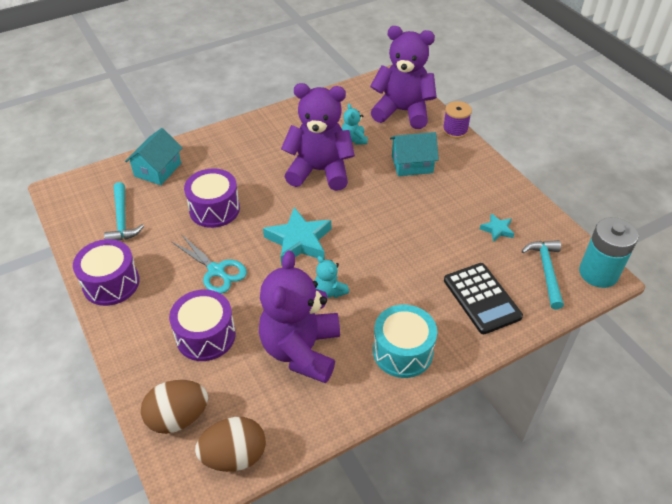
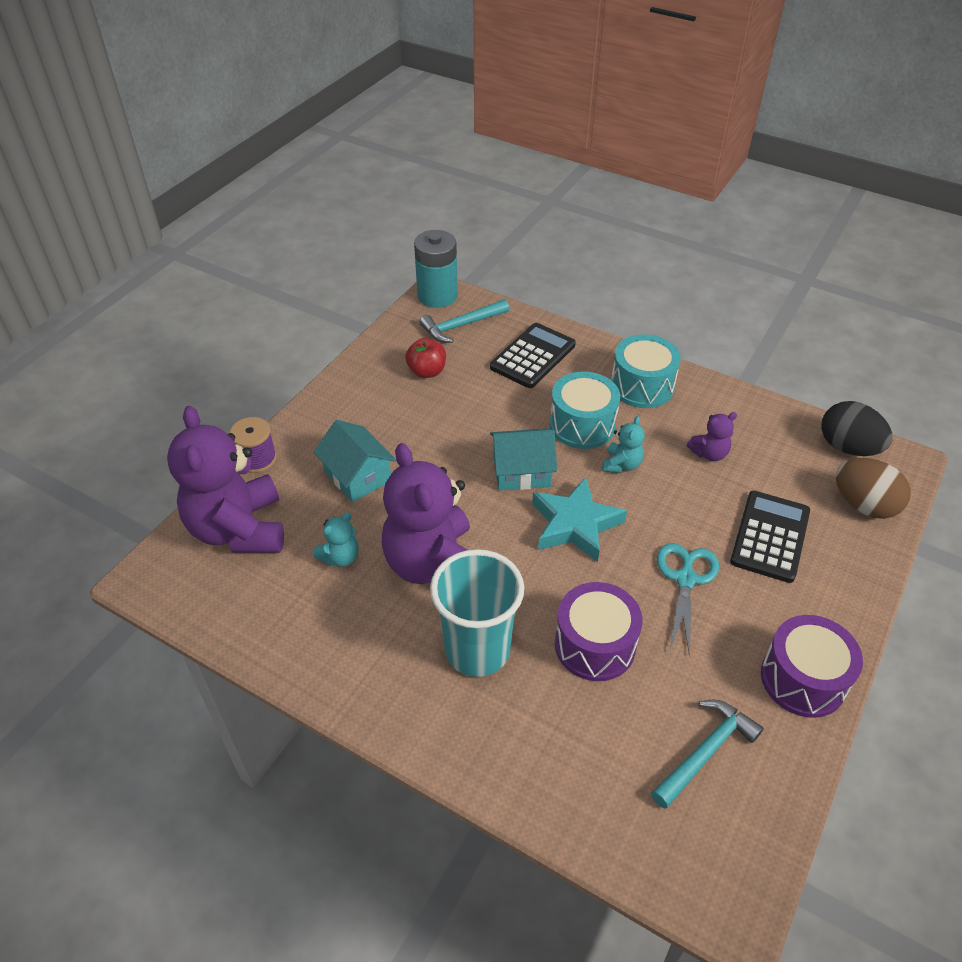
camera: 120 degrees left, 0 degrees up
(158, 170) = (576, 781): turquoise house -> turquoise house (521, 471)
(205, 336) = (770, 536): purple drum -> black calculator
(234, 456) = (848, 447): brown egg -> black egg
(253, 166) = (477, 650): none -> turquoise cup
(301, 350) = (709, 453): purple teddy bear -> purple teddy bear, size x0.43
(384, 290) = (582, 425): none -> turquoise drum
(497, 230) = (427, 371): turquoise star -> red apple

